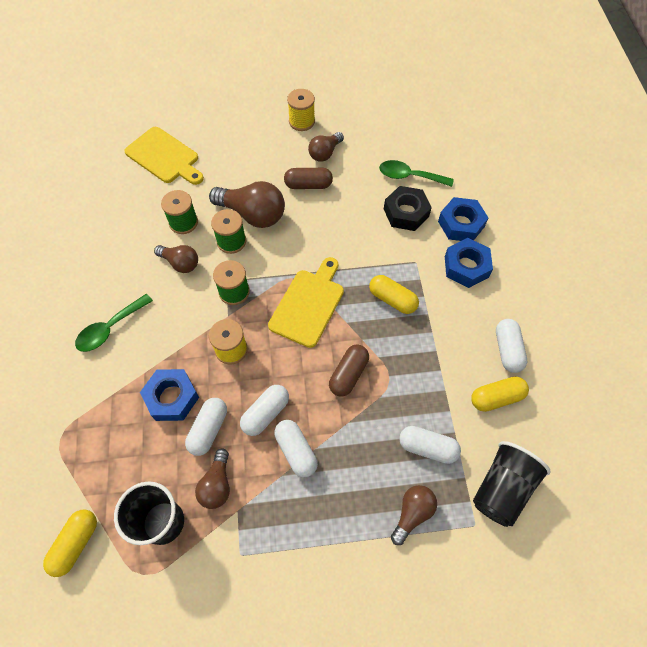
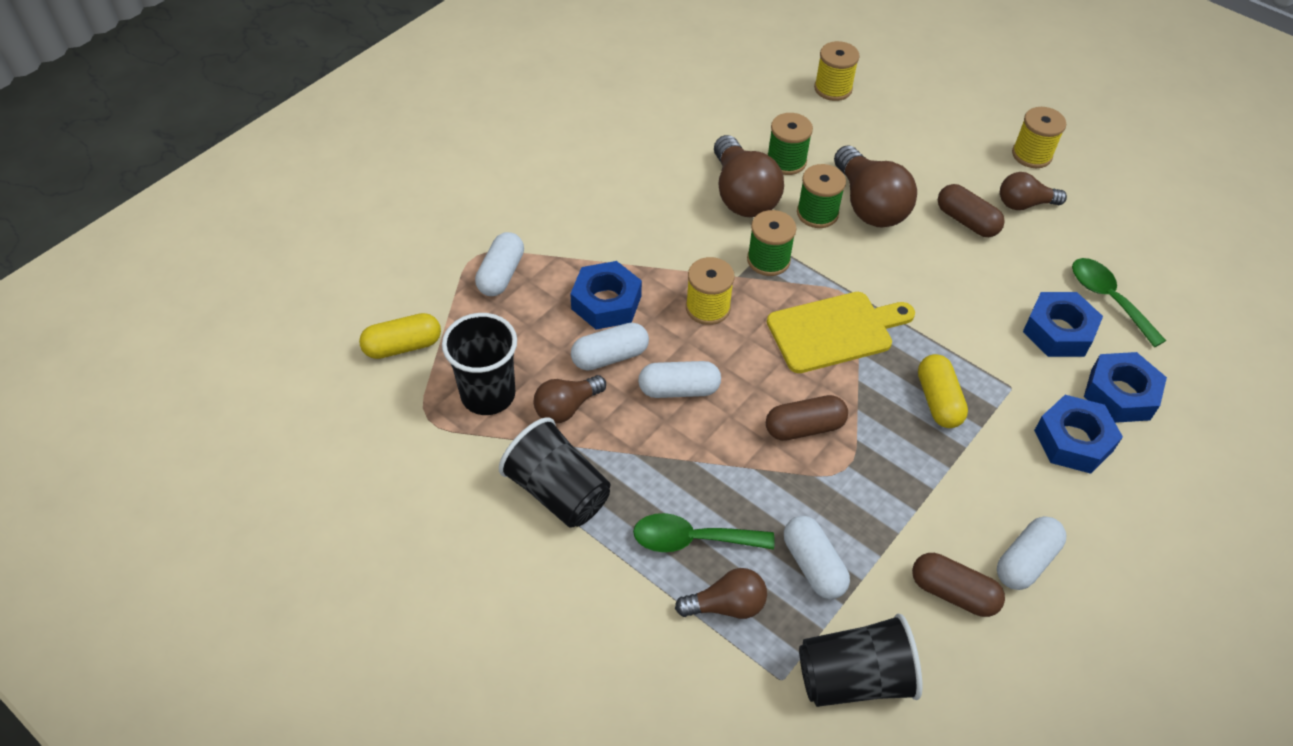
camera: 45 degrees right, 10 degrees down
(110, 328) = (614, 201): green spoon -> green spoon (692, 539)
(164, 157) = (833, 88): yellow cutting board -> yellow spool
(180, 263) = (742, 195): brown light bulb -> brown light bulb, size x1.69
(265, 540) = (558, 491): none -> black cup
(296, 451) = (671, 446): white capsule -> white capsule (501, 274)
(406, 213) = (1058, 331): black nut -> blue nut
(496, 398) = (953, 593): yellow capsule -> brown capsule

